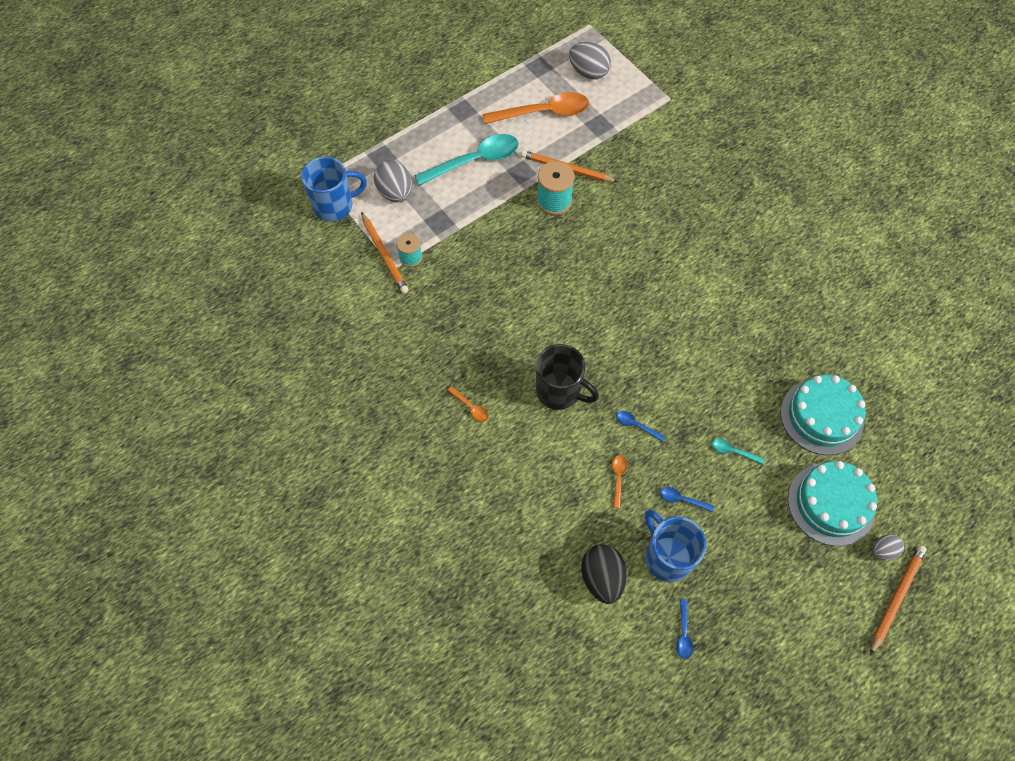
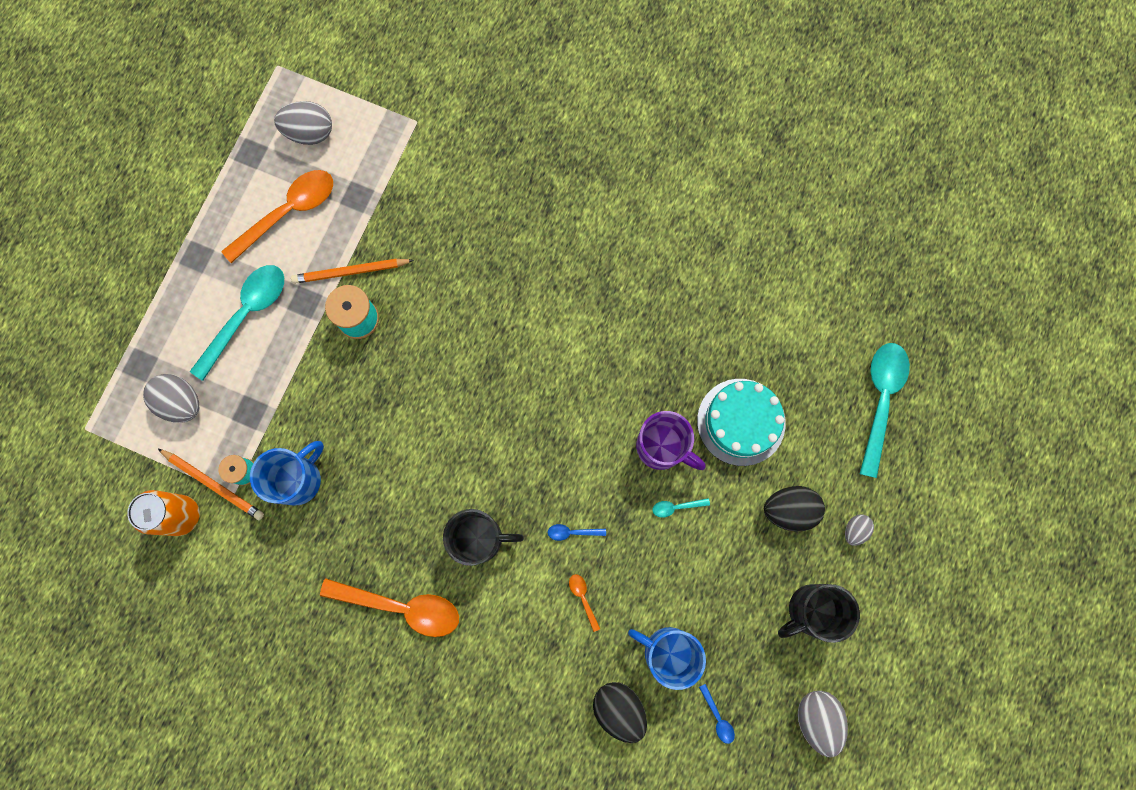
camera: 30 degrees left, 15 degrees up
(335, 206) = (124, 455): blue mug -> blue mug (299, 479)
(349, 263) = (181, 515): none -> orange can
(470, 407) = (401, 606): orange spoon -> orange spoon, size x2.40
(682, 500) = (653, 585): blue spoon -> none
(744, 402) = (662, 447): none -> purple mug
(772, 685) = (816, 718): none -> grey egg
(811, 593) = (810, 610): none -> black mug
(830, 504) = (789, 510): turquoise cake -> black egg
(896, 598) = (885, 570): orange pencil -> none
(955, 462) = (880, 401): none -> turquoise spoon

